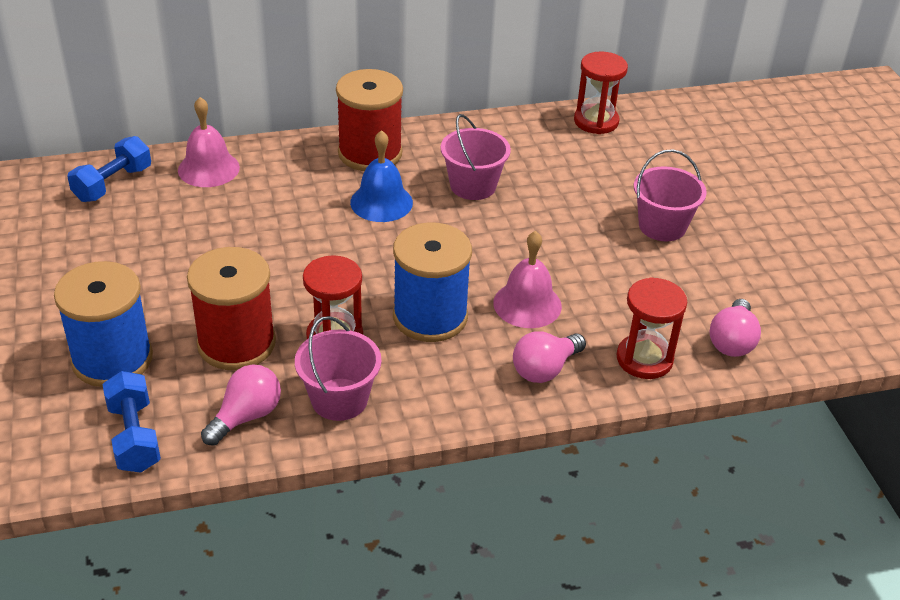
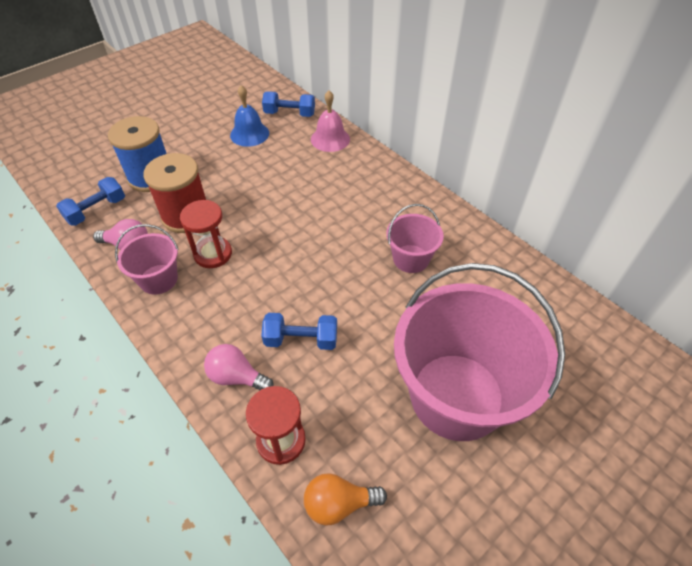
camera: 65 degrees right, 10 degrees up
(370, 153) = (402, 195): red spool -> none
(381, 202) = (356, 221): blue bell -> blue bell (249, 134)
(430, 316) = (257, 291): blue spool -> none
(527, 304) = (301, 340): pink bell -> blue dumbbell
(596, 121) = (557, 300): red hourglass -> none
(662, 226) = (456, 396): pink bucket -> pink bucket, size x2.13
(732, 341) = (339, 503): pink light bulb -> orange light bulb

